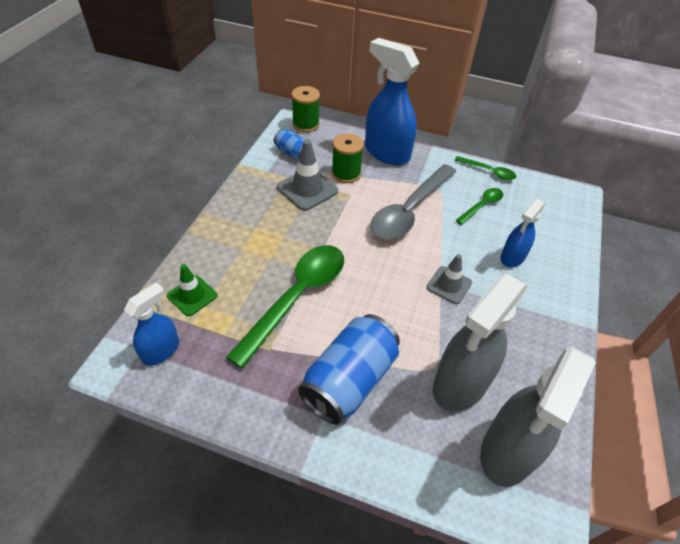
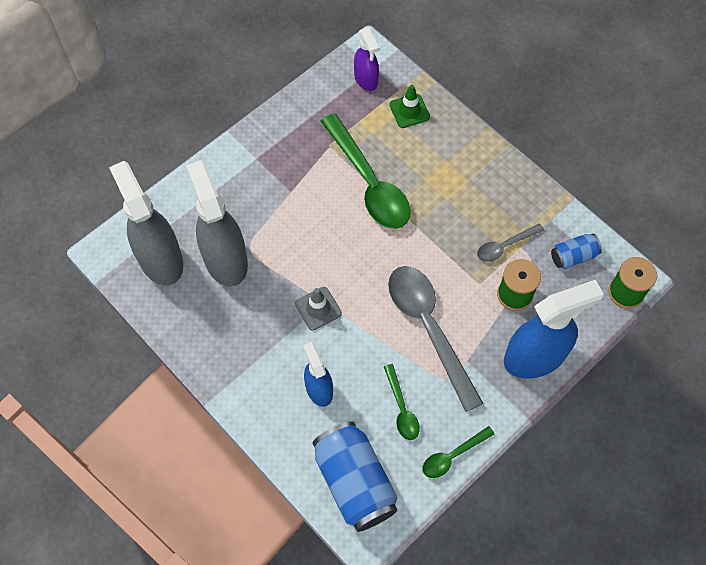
camera: 120 degrees right, 15 degrees up
(161, 350) = (366, 79): blue spray bottle -> purple spray bottle
(307, 189) = (505, 246): grey traffic cone -> grey spoon
(349, 380) = (272, 186): blue can -> blue can (354, 482)

